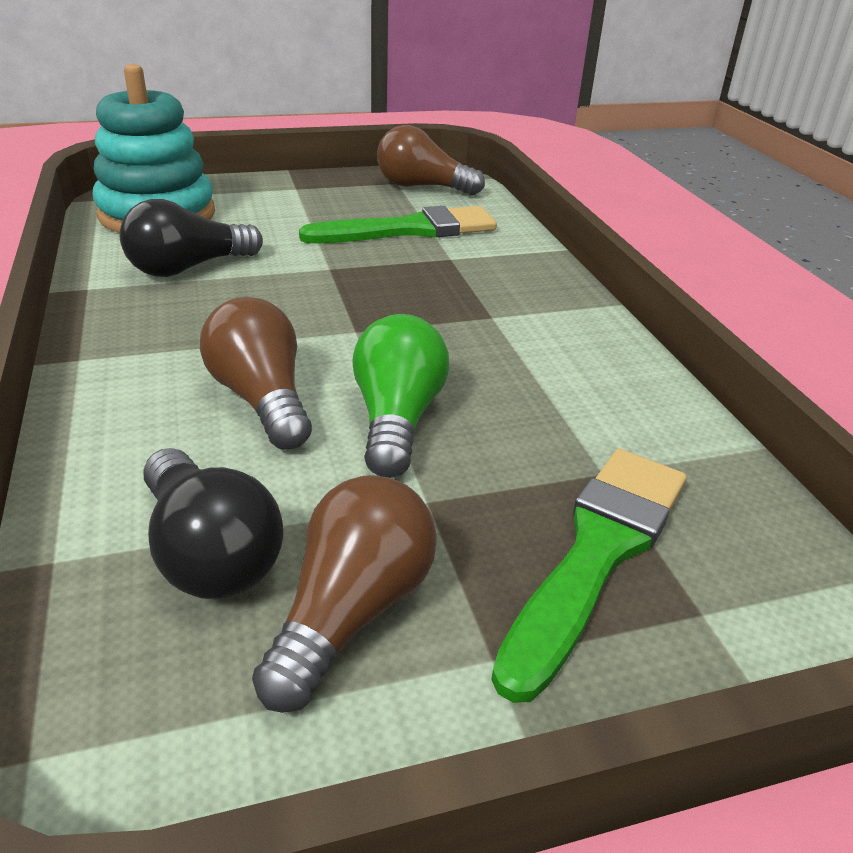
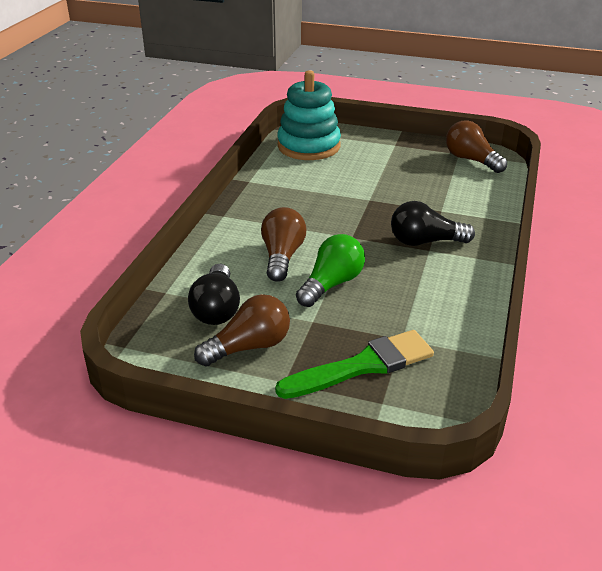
camera: 35 degrees right, 0 degrees up
(188, 268) = (300, 182): black light bulb -> black light bulb (425, 242)
(410, 230) = (435, 187): green brush -> none

